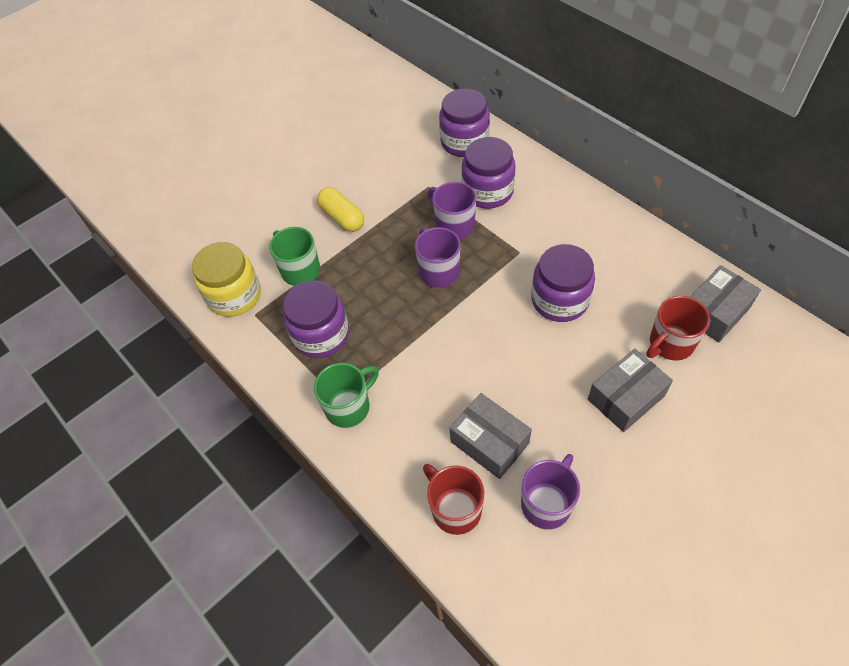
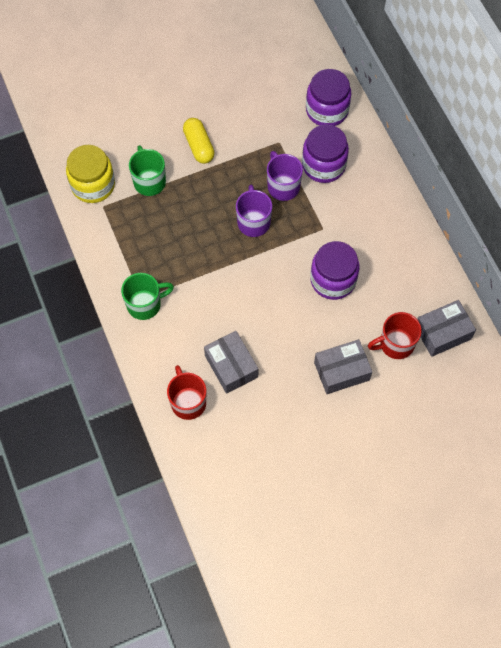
camera: 15 degrees right, 10 degrees up
(321, 335) = (145, 241): purple jar -> none
(546, 503) = (250, 421): purple mug -> none

